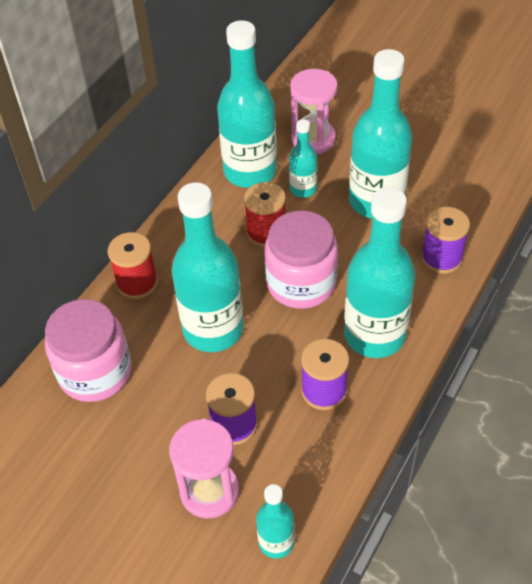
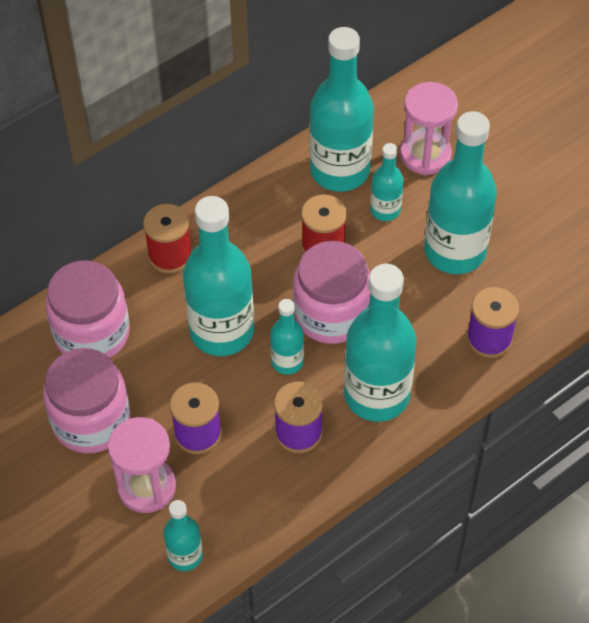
camera: 20 degrees right, 5 degrees up
(129, 450) = (91, 420): none -> pink jar
(283, 335) = (287, 362): none -> turquoise bottle

